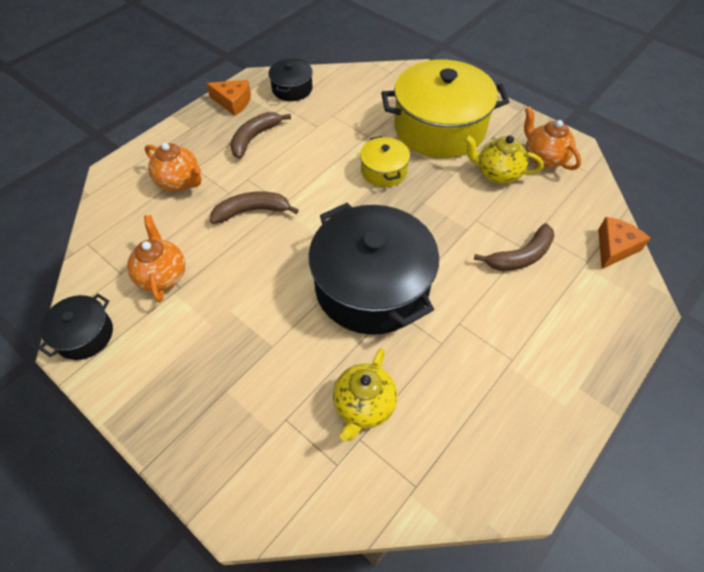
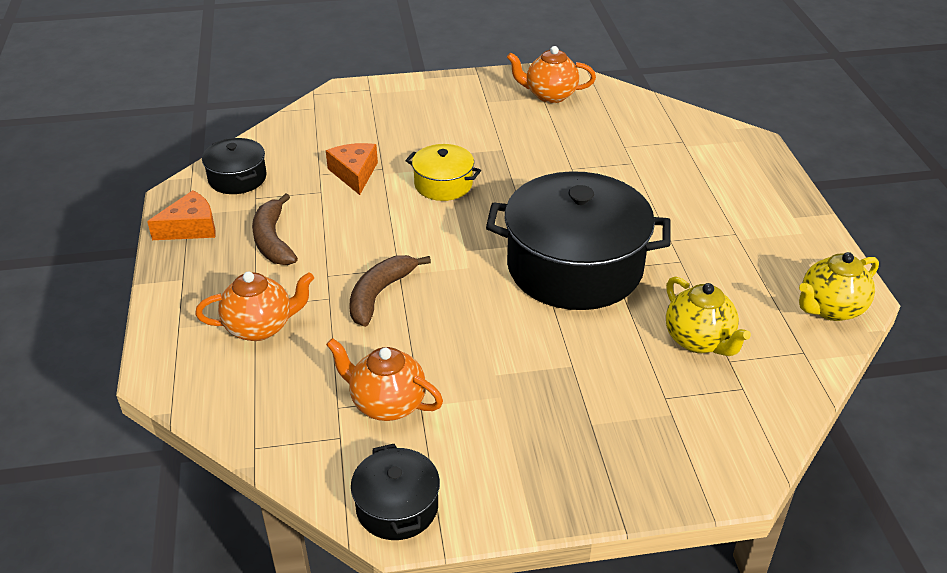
camera: 50 degrees left, 15 degrees down
(439, 128) = (435, 124): yellow pot -> none
(497, 174) = (535, 127): yellow teapot -> yellow teapot (830, 309)
(521, 256) = (639, 169): brown banana -> none
(614, 247) = (685, 121): orange cheese -> orange cheese (354, 173)

